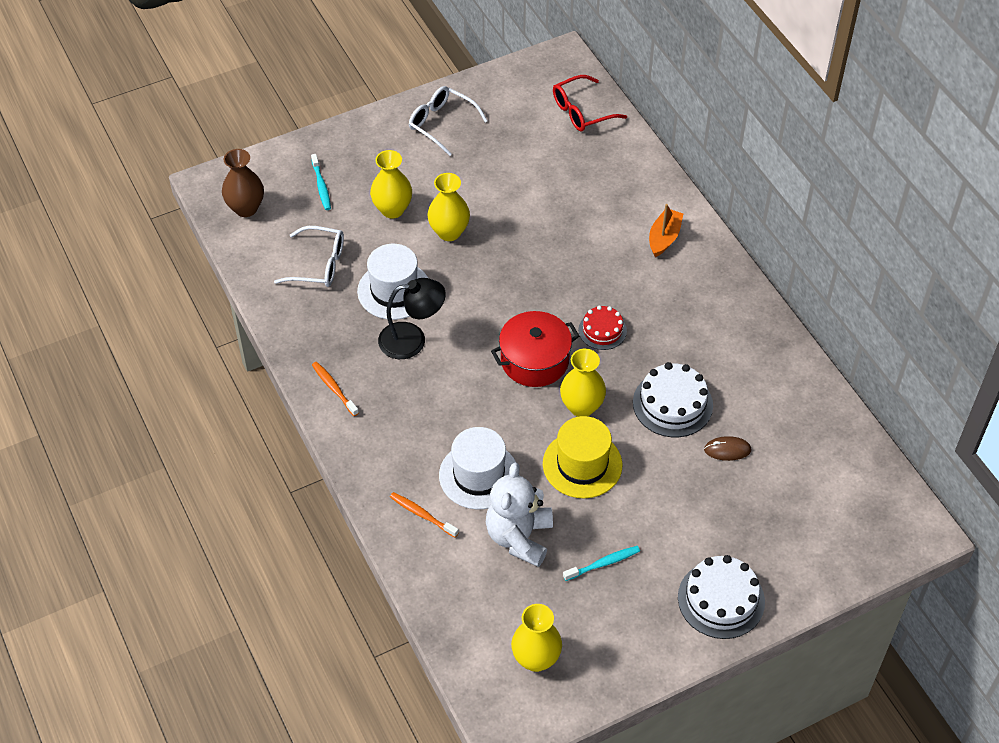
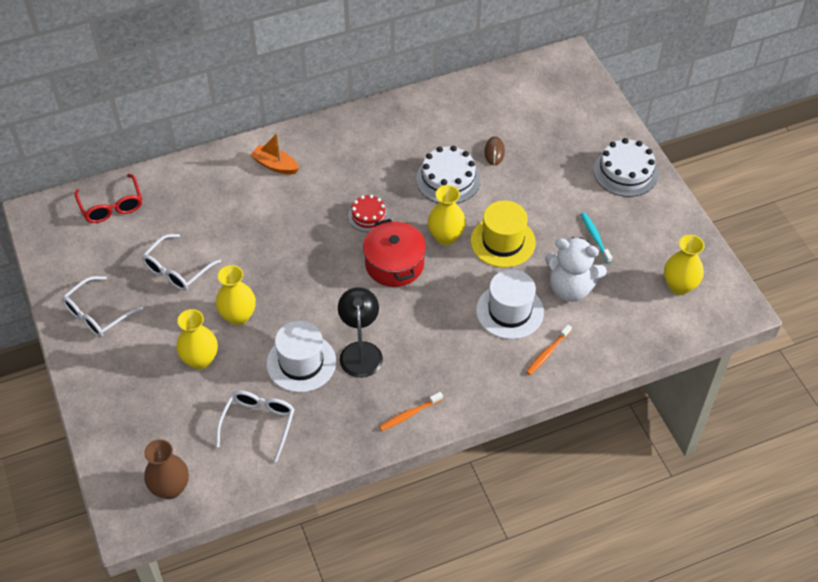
camera: 85 degrees left, 0 degrees up
(321, 186) = (155, 419): turquoise toothbrush -> none
(503, 175) = (176, 270): none -> white glasses

